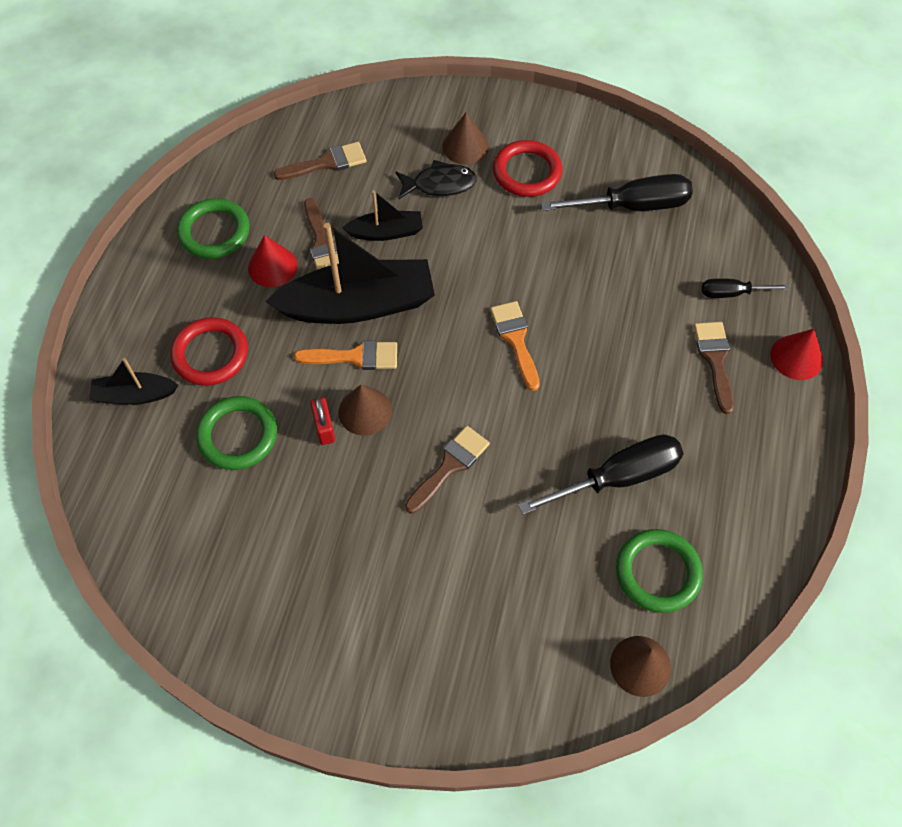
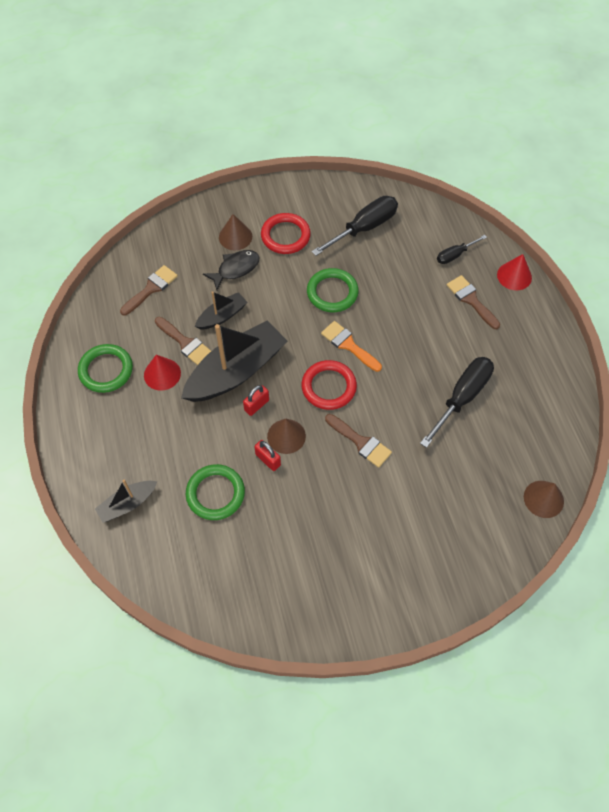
camera: 30 degrees left, 0 degrees up
(210, 354) = (160, 451): red ring -> red ring (328, 387)
(355, 357) = (256, 405): orange brush -> red padlock
(450, 466) = (361, 442): brown brush -> brown brush turned 120 degrees clockwise
(657, 572) = (519, 441): green ring -> green ring (332, 292)

